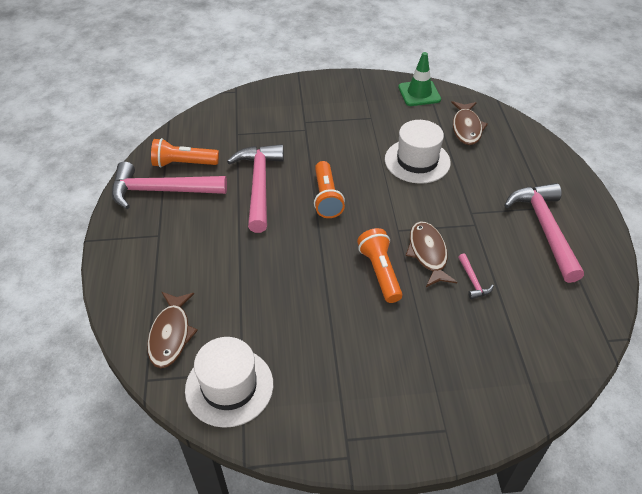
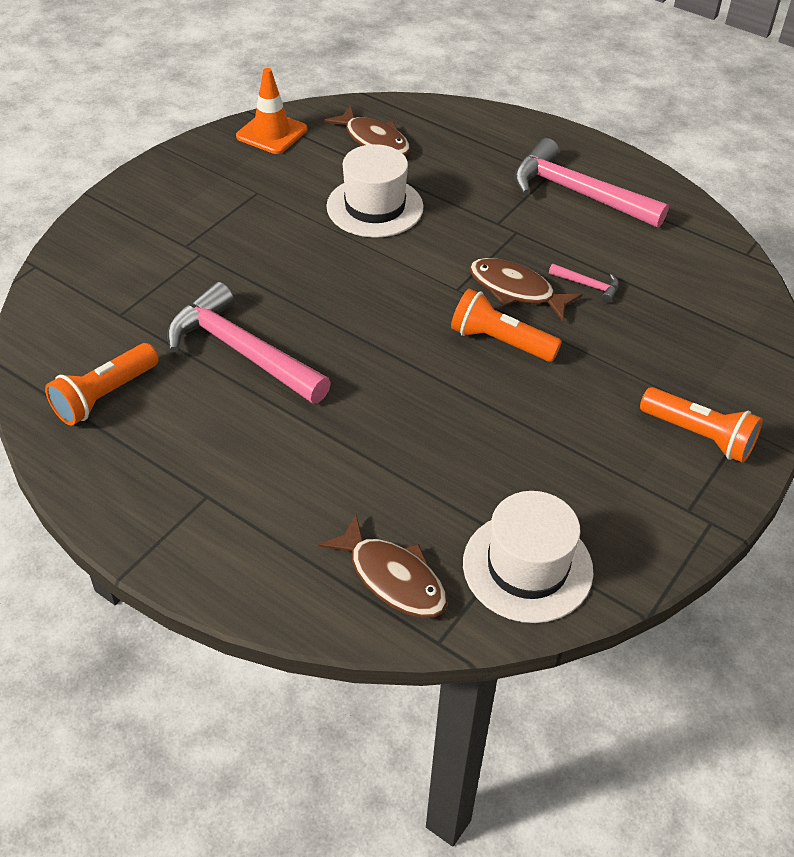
camera: 50 degrees left, 0 degrees up
(161, 191) = (127, 447): pink hammer -> none
(326, 198) = (338, 310): orange flashlight -> orange flashlight (699, 436)
(419, 93) = (272, 133): green traffic cone -> orange traffic cone

